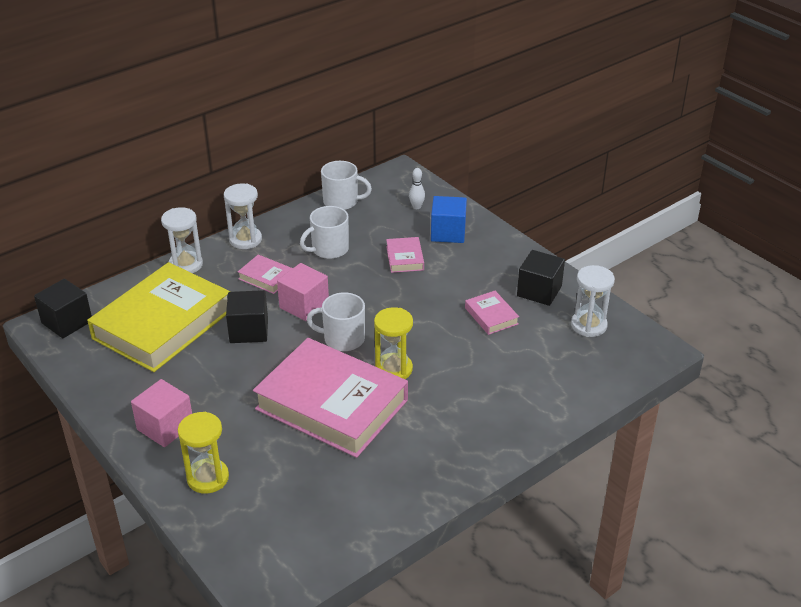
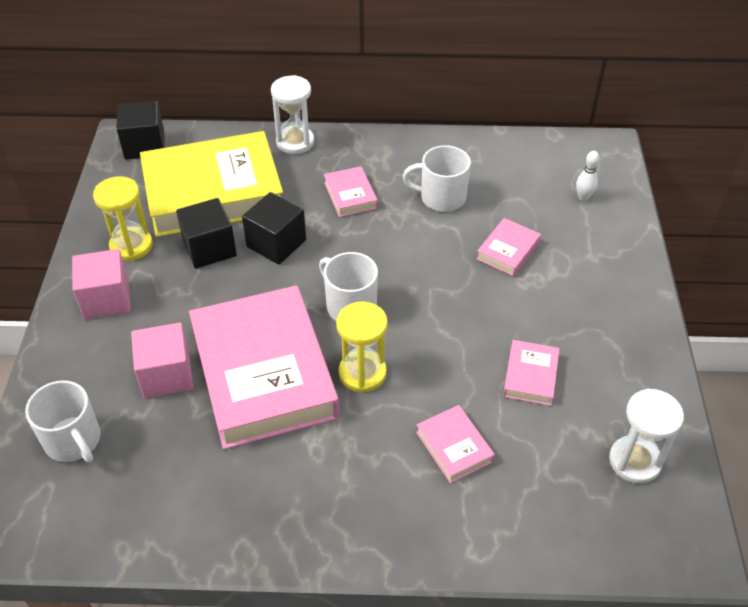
camera: 40 degrees right, 10 degrees up
(208, 478) = (83, 376): yellow hourglass -> yellow hourglass (131, 246)
(245, 240) = (374, 144): white hourglass -> none
(304, 306) = (353, 246): pink cube -> pink cube (166, 375)
(341, 202) = (509, 151): white mug -> white mug (73, 441)
(448, 233) = (586, 246): blue cube -> none
(489, 374) = (454, 447): none -> pink book
(539, 291) = (619, 379): black cube -> black cube (209, 248)

